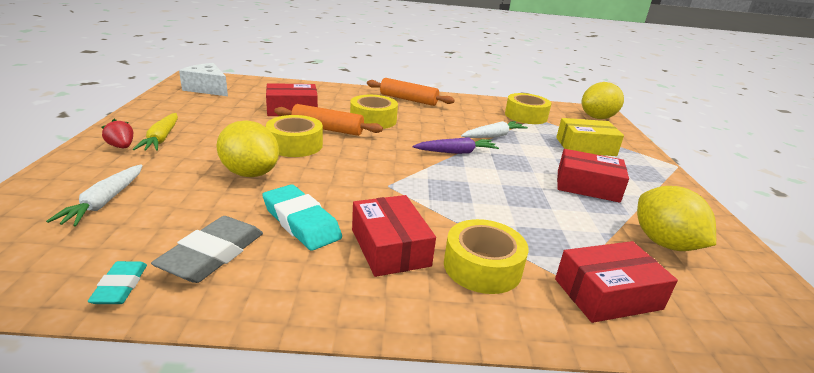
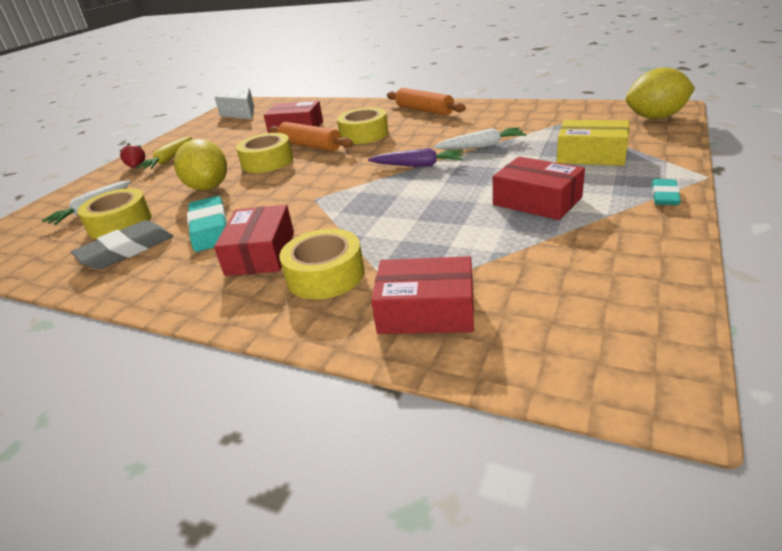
camera: 30 degrees right, 5 degrees up
(120, 286) = (54, 268): turquoise eraser -> turquoise eraser (664, 196)
(526, 116) = (551, 121): yellow tape -> yellow tape (120, 223)
(664, 243) = (562, 267): yellow lemon -> none

